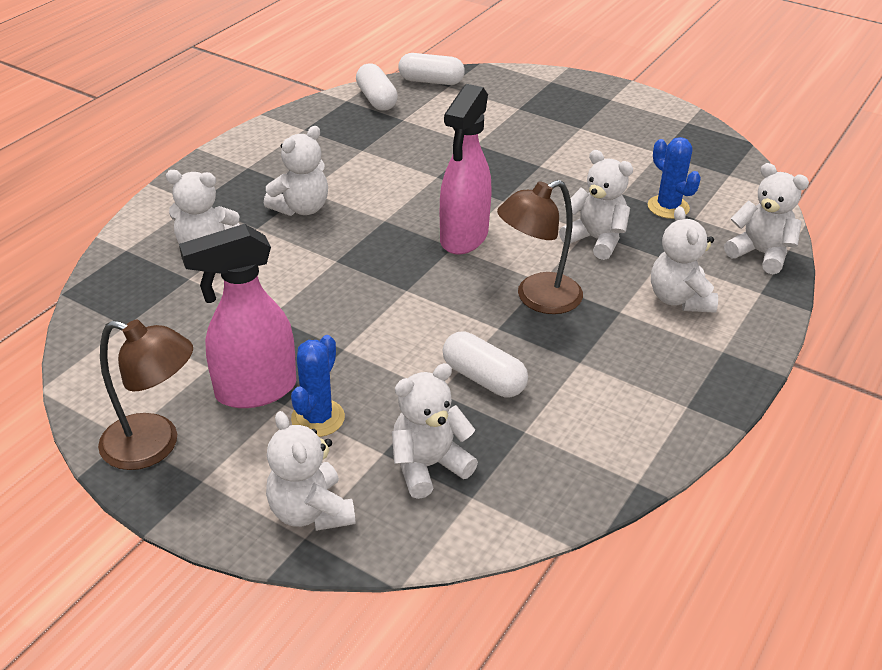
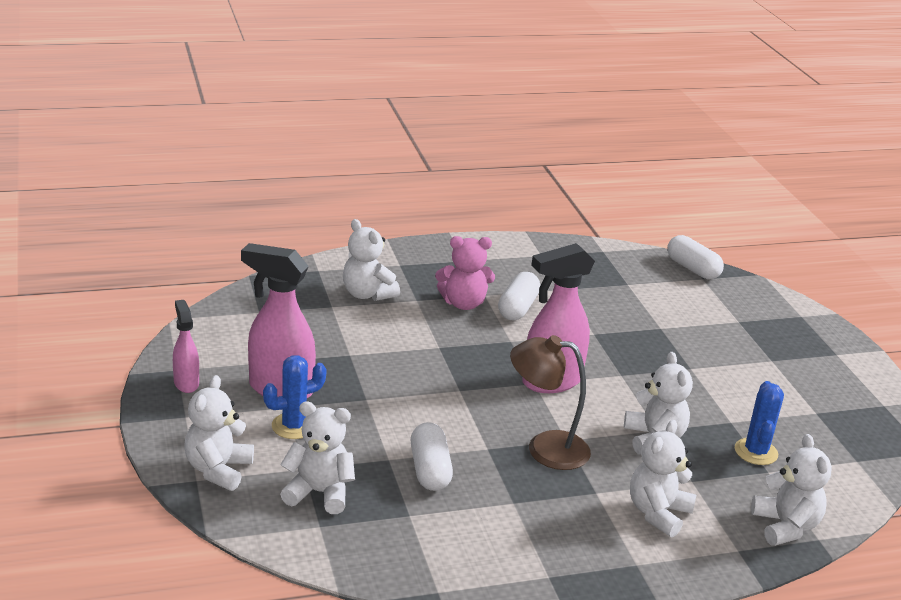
camera: 40 degrees right, 10 degrees down
(154, 446) = (186, 383): brown lamp -> pink spray bottle
(301, 208) = (463, 303): white teddy bear -> pink teddy bear
(376, 99) = (627, 261): white capsule -> white capsule (518, 308)

